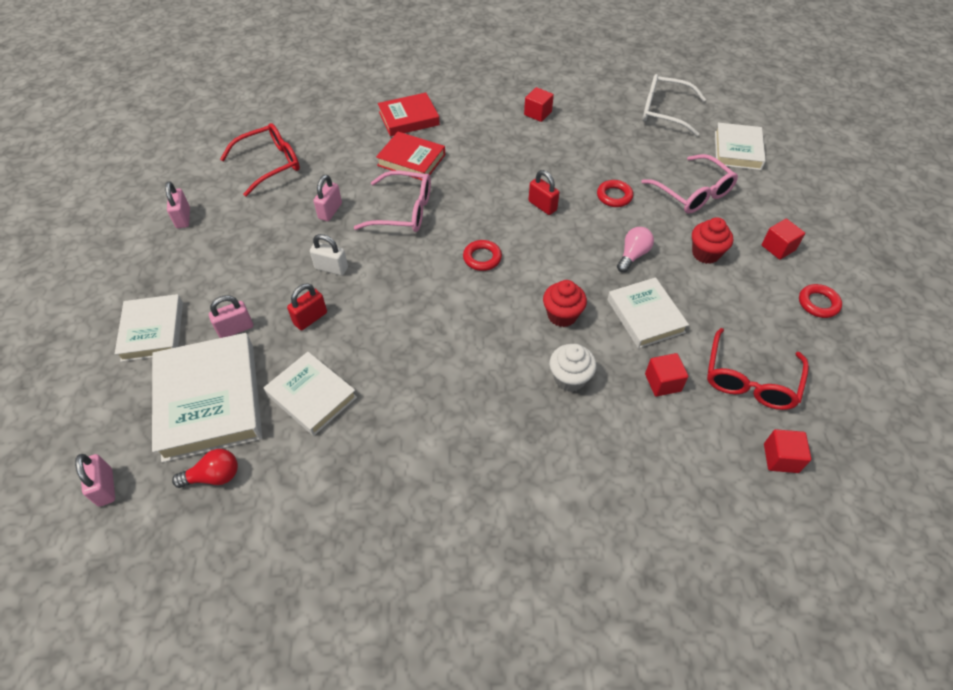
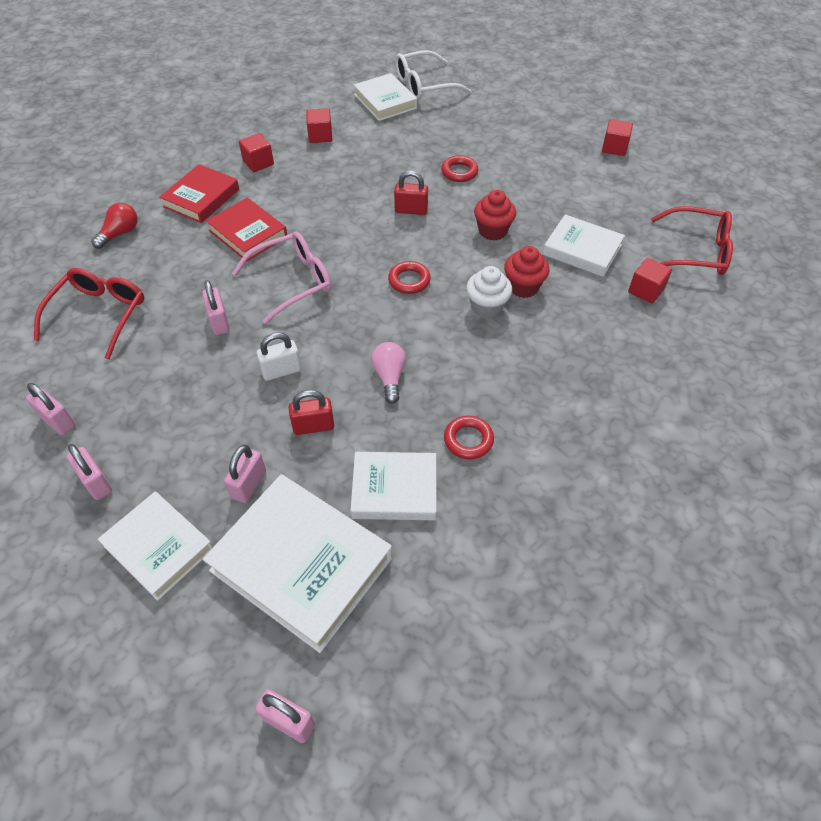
camera: 40 degrees left, 0 degrees up
(164, 268) = (96, 482): none -> pink padlock
(214, 476) = (386, 623): red light bulb -> red light bulb (120, 233)
(310, 318) = (313, 426): red padlock -> red padlock turned 75 degrees clockwise
(411, 160) = (248, 233): red book -> red book turned 60 degrees clockwise
(569, 378) = (582, 330): white cupcake -> white cupcake (486, 307)
(633, 255) = (523, 210): pink light bulb -> pink light bulb (389, 377)
(693, 193) = (514, 138): pink glasses -> none
(705, 253) = (572, 179): red cupcake -> red cupcake (492, 231)
(737, 150) = (511, 90): white book -> white book (385, 101)
(750, 380) = (696, 251): red glasses -> red glasses turned 60 degrees counterclockwise
(781, 458) = (768, 292): red cube -> red cube (258, 163)
(818, 303) = (679, 173): red ring -> red ring (468, 440)

